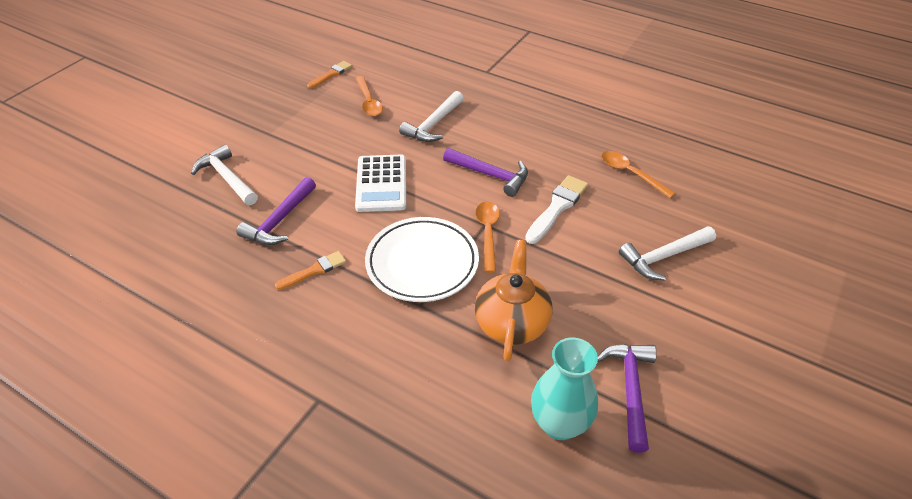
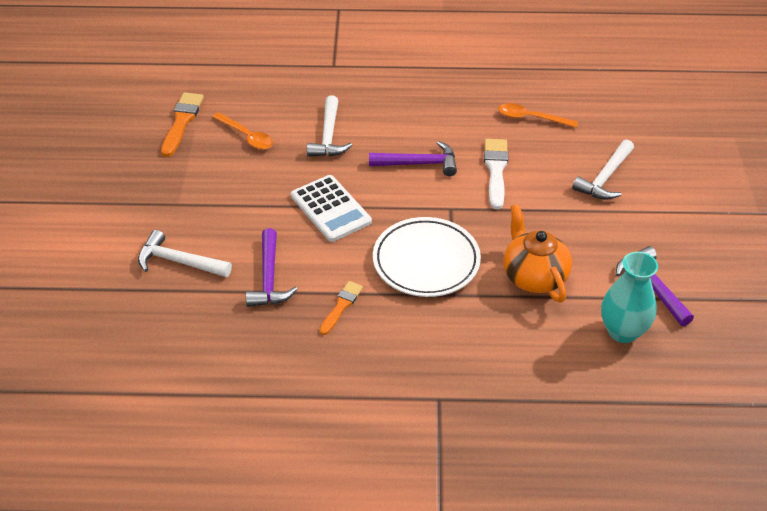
camera: 30 degrees left, 0 degrees up
(331, 74) = (182, 121): orange brush -> orange brush, size x1.55
(488, 233) = (458, 214): orange spoon -> none

